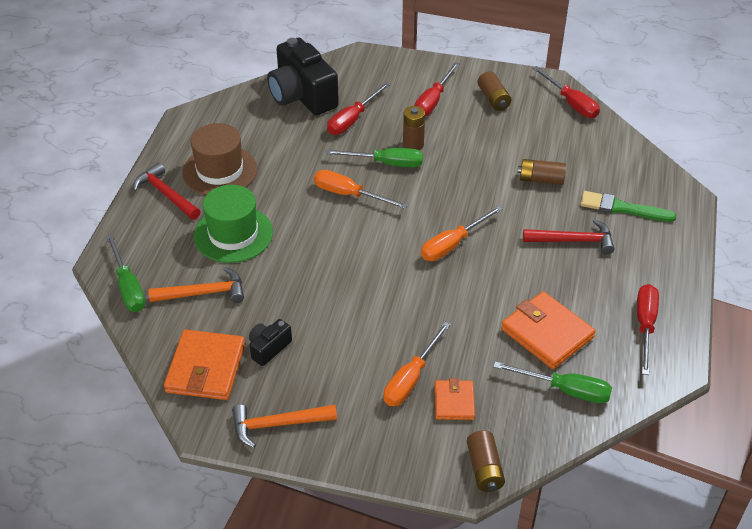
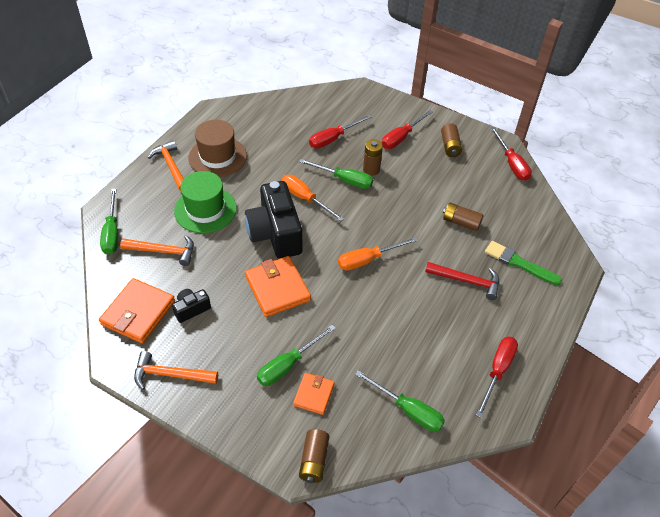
camera: 15 degrees right, 5 degrees up
(166, 194) = (171, 166): red hammer -> orange hammer
(302, 96) = (303, 111): black camera -> black camera (275, 233)
(411, 378) = (288, 365): orange screwdriver -> green screwdriver
(547, 333) = (413, 356): orange wallet -> orange wallet (277, 288)

